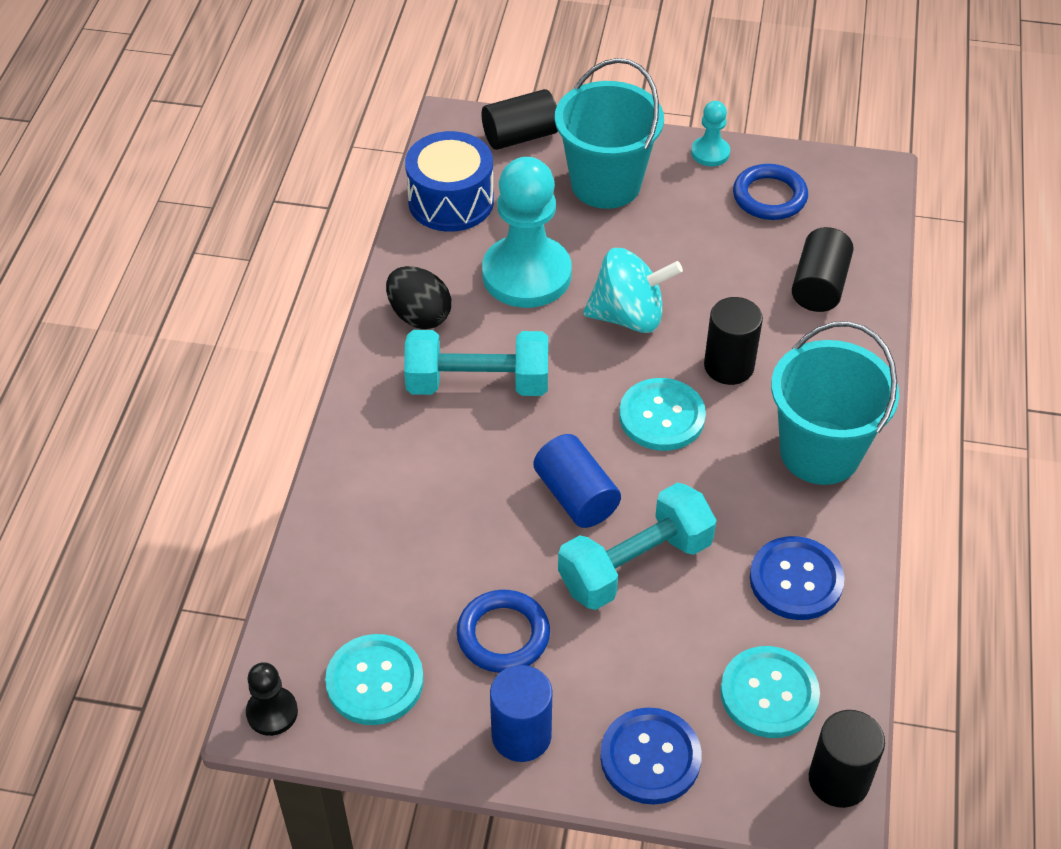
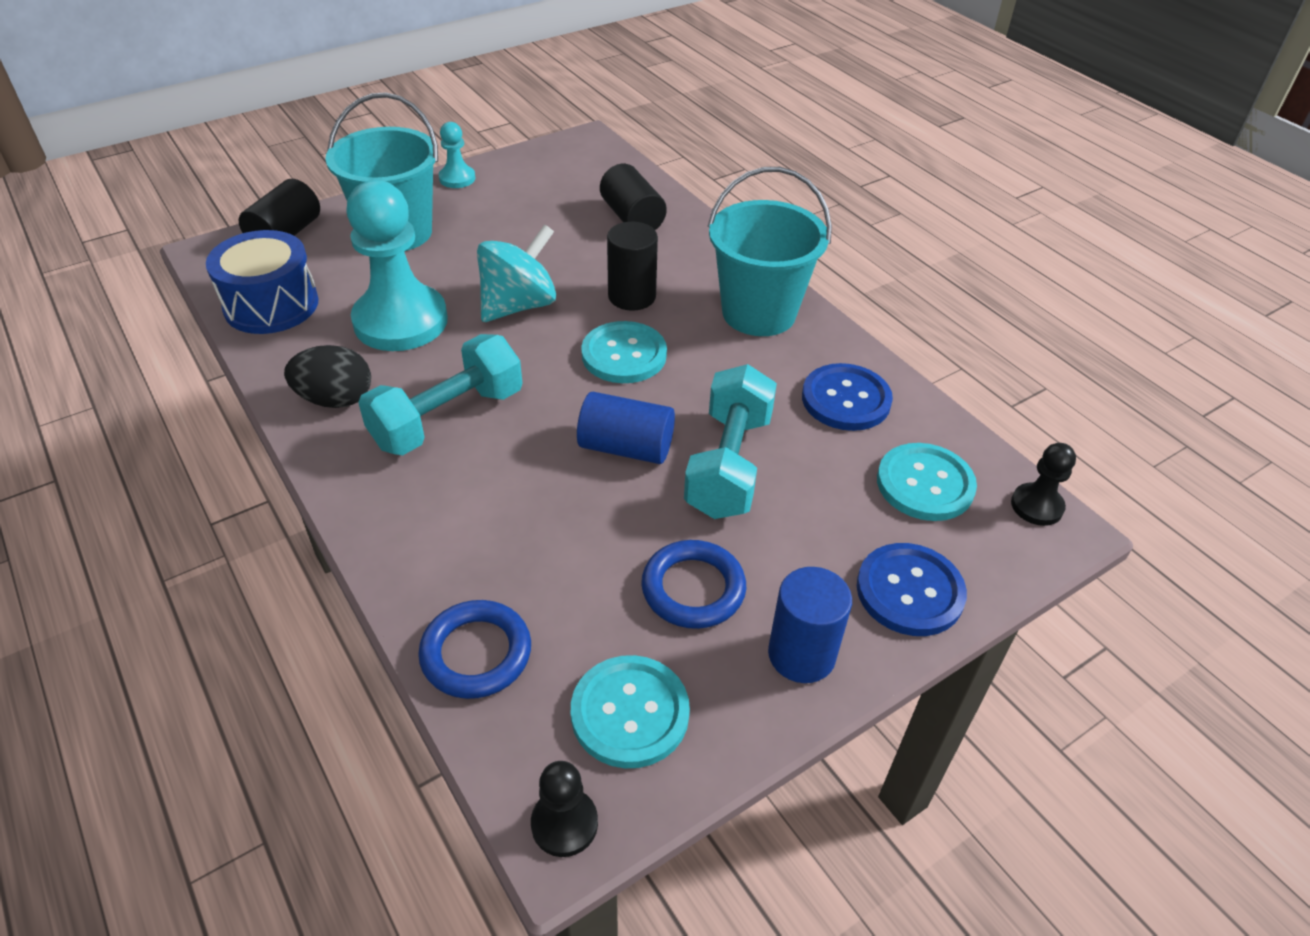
camera: 45 degrees left, 5 degrees down
(769, 197) = (533, 184): blue ring -> blue ring (476, 653)
(838, 780) = (1036, 506): black cylinder -> black pawn

